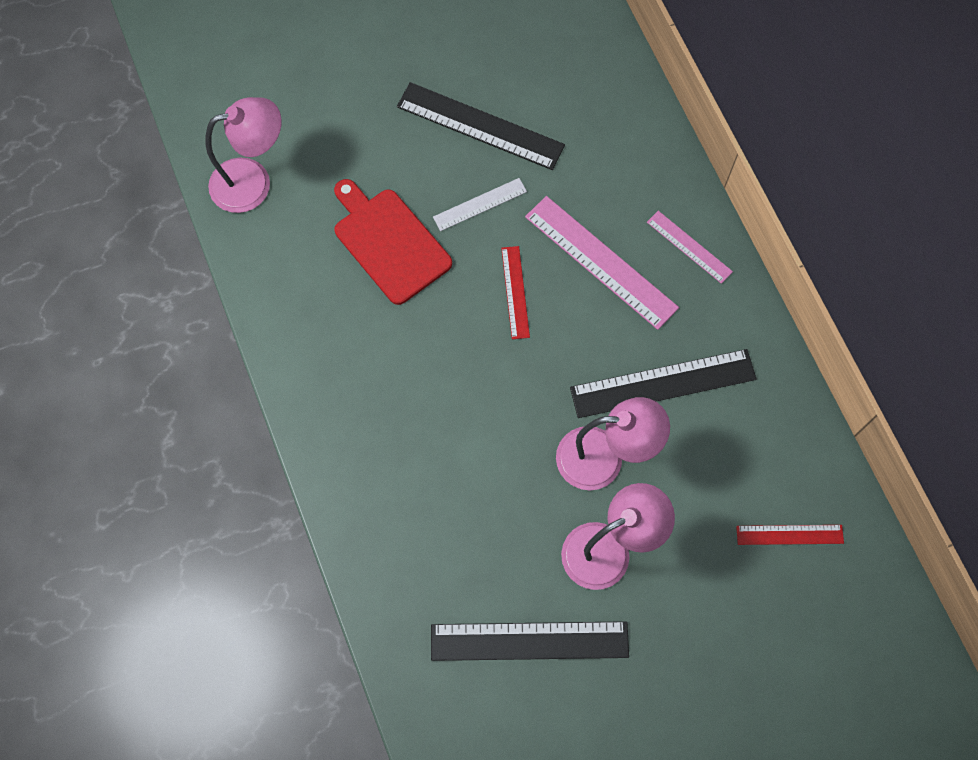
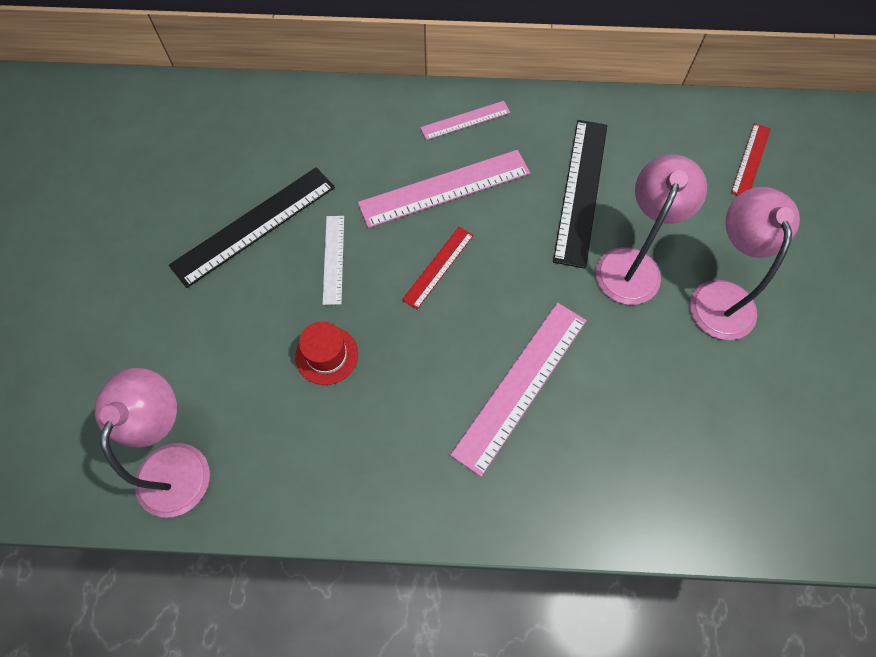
camera: 65 degrees left, 5 degrees down
(389, 242) = (327, 355): red cutting board -> red hat
(435, 406) = (520, 385): none -> pink ruler
(515, 292) = (438, 267): red ruler -> red ruler turned 75 degrees counterclockwise
(529, 641) = (789, 400): black ruler -> none

